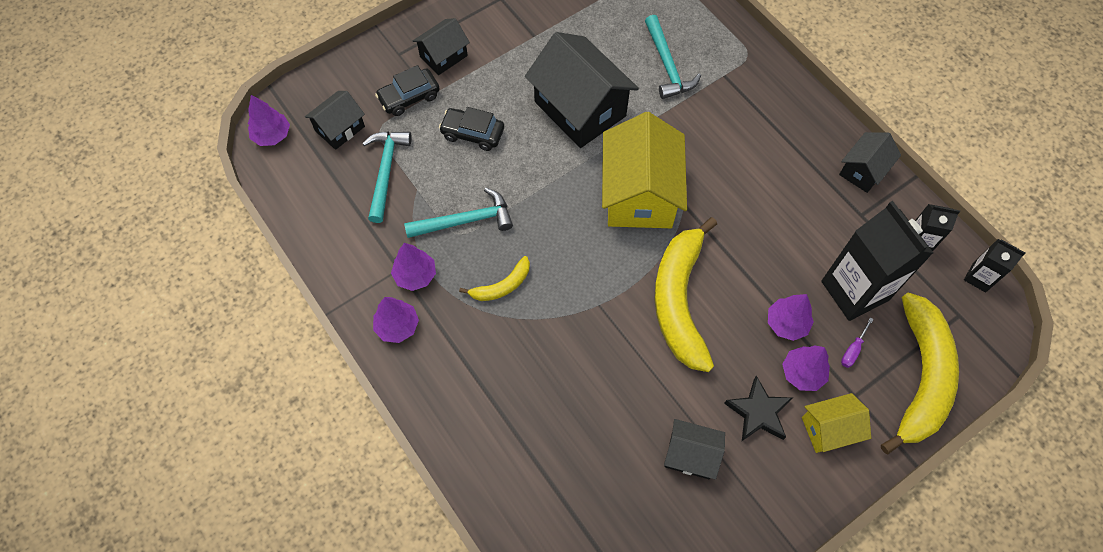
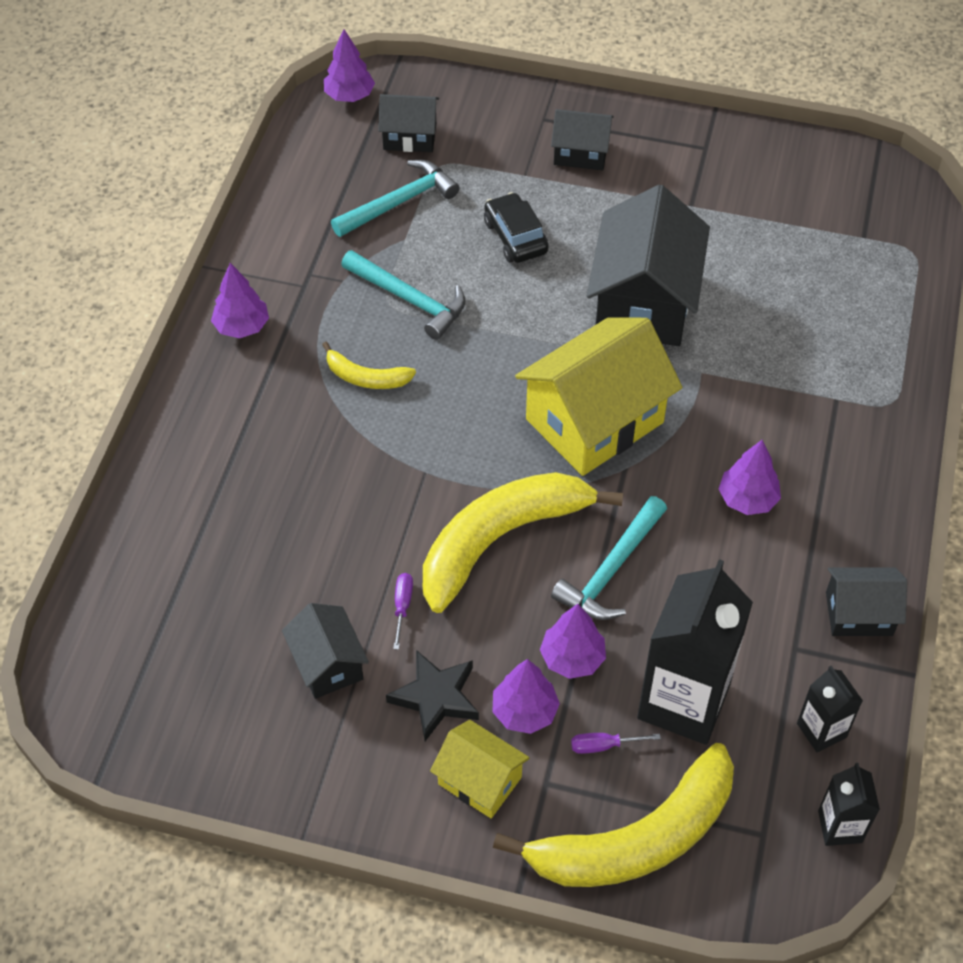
camera: 50 degrees right, 10 degrees down
(409, 97) = (502, 161): black car -> none
(415, 275) = (309, 302): purple tree -> purple tree (747, 499)
(667, 65) = (788, 340): turquoise hammer -> turquoise hammer (611, 570)
(683, 385) = (402, 606): none -> purple screwdriver

